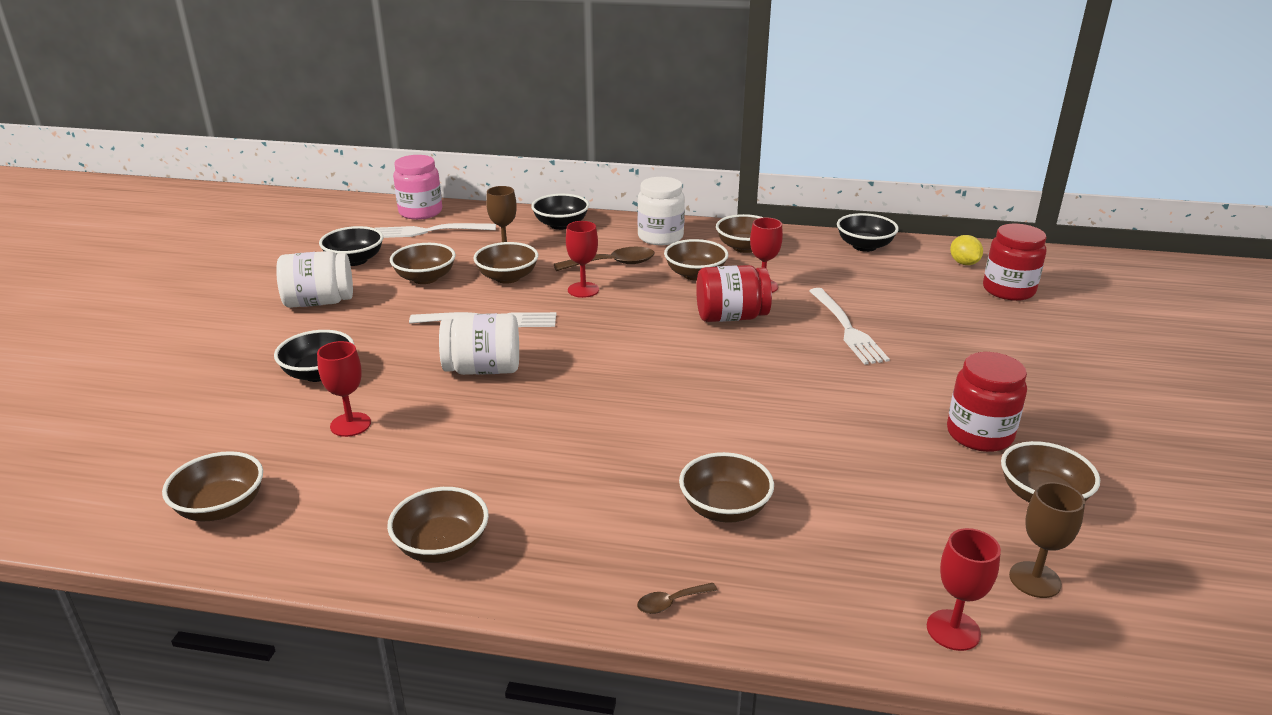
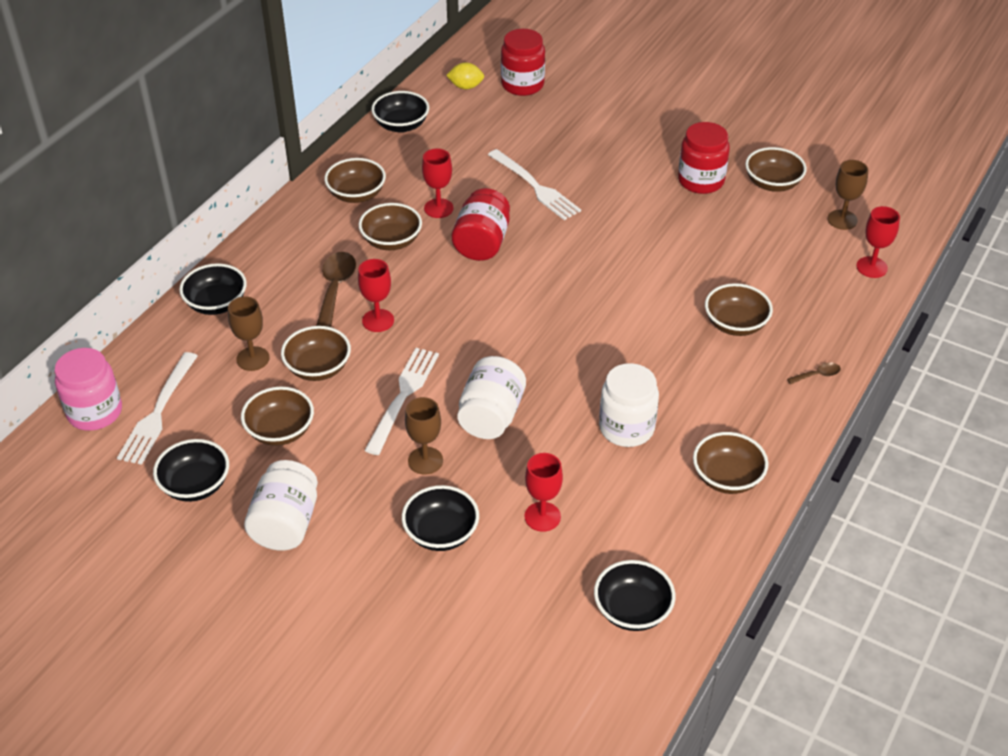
camera: 70 degrees left, 15 degrees up
(221, 507) = (632, 610): brown bowl -> black bowl
(410, 347) = (425, 460): none -> brown goblet
(660, 237) = (297, 241): white jar -> white jar (626, 428)
(671, 602) = (817, 375): brown spoon -> brown spoon turned 105 degrees counterclockwise
(847, 329) = (536, 187): white fork -> white fork turned 45 degrees clockwise

